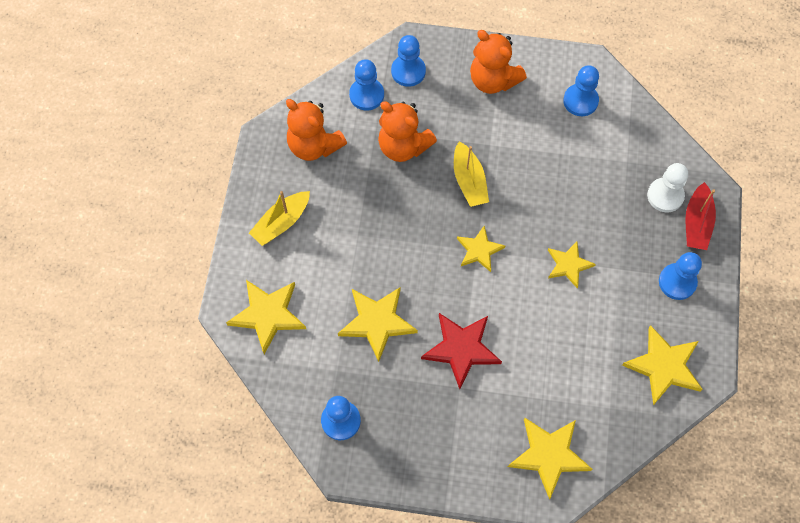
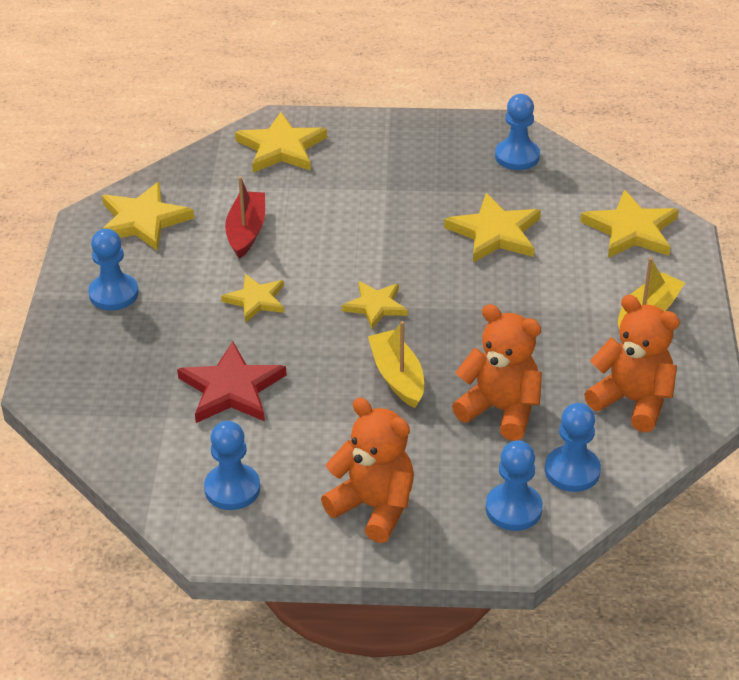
camera: 175 degrees right, 25 degrees down
(461, 349) = (388, 218): red star -> red star (231, 389)
(665, 196) = (115, 381): white pawn -> none
(696, 223) = (76, 354): red boat -> red boat (246, 231)

